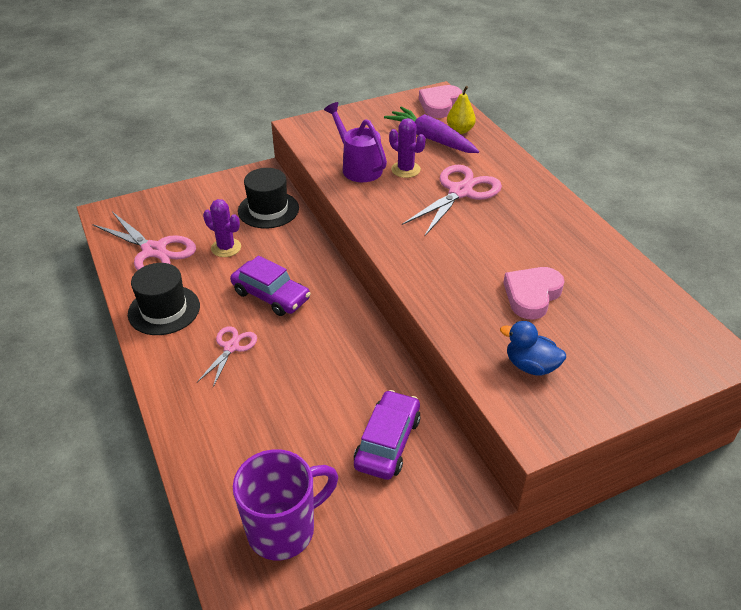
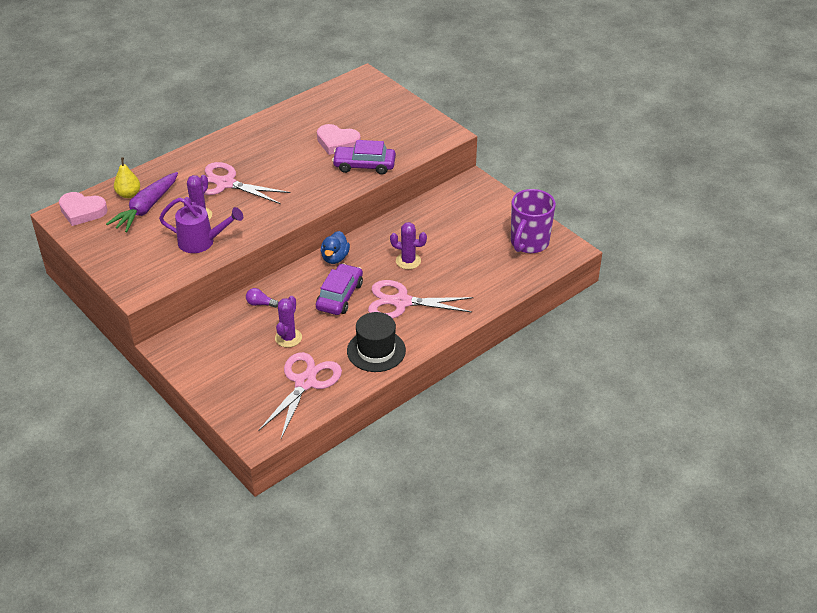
camera: 105 degrees left, 0 degrees up
(231, 347) = (401, 302): pink scissors -> pink scissors, size x1.74
(268, 210) = (226, 326): black hat -> none
(283, 529) = (529, 243): purple mug -> purple mug turned 105 degrees counterclockwise
(290, 235) = (260, 304): none -> purple light bulb
(306, 369) = (408, 261): none -> purple cactus
(358, 167) = (201, 242): purple watering can -> purple watering can turned 120 degrees counterclockwise
(387, 442) = (452, 215): purple car -> purple car (364, 165)
(530, 366) = (400, 139): blue duck -> blue duck (335, 258)

